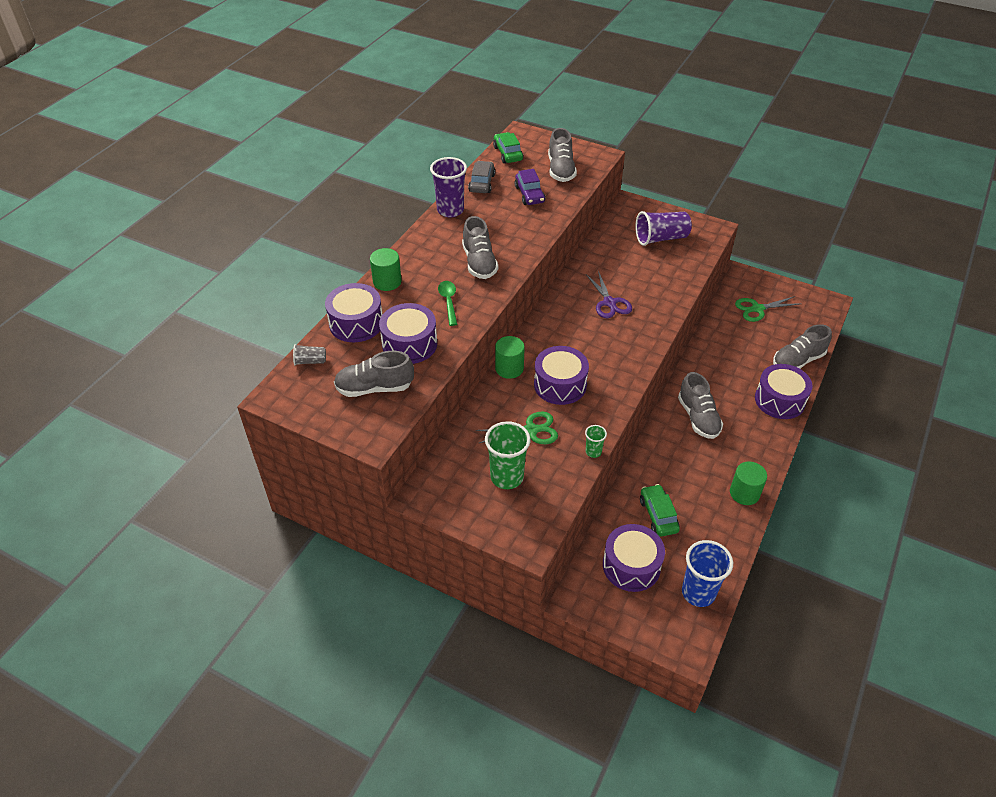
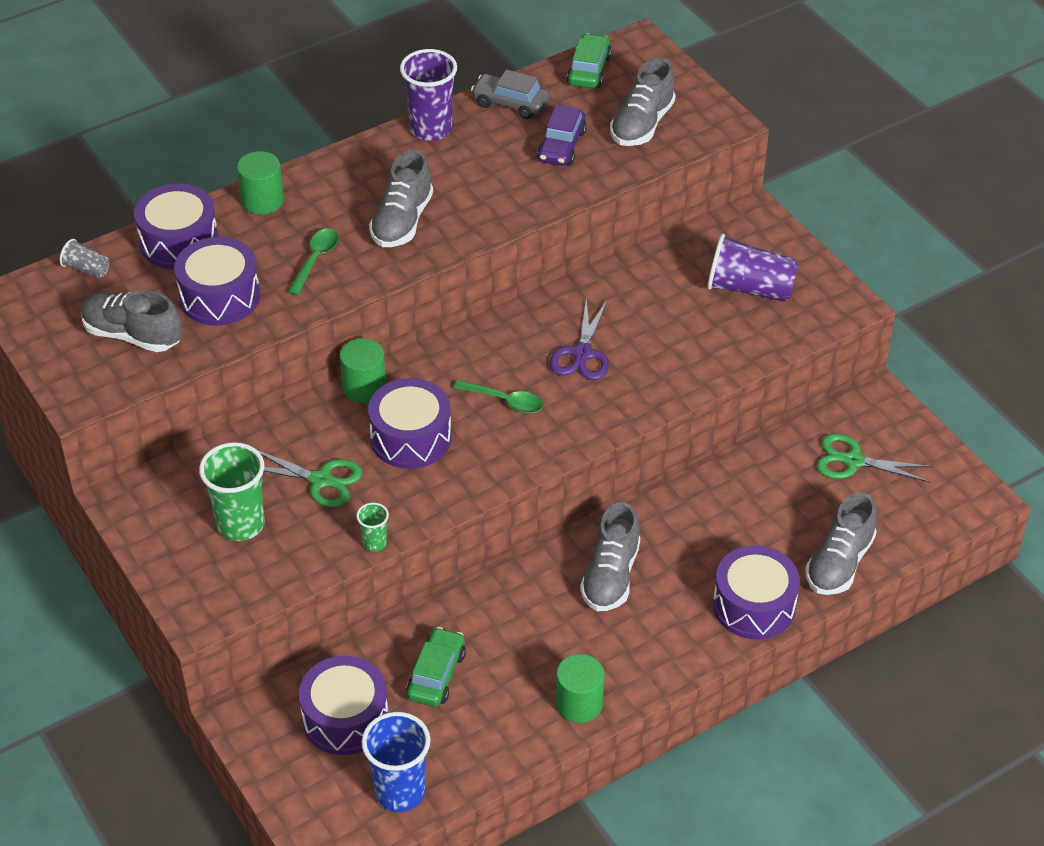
camera: 30 degrees right, 0 degrees up
(482, 183) = (510, 103): grey car -> grey car turned 105 degrees counterclockwise
(592, 343) = (505, 401): none -> green spoon
(798, 361) = (839, 563): grey shoe -> grey shoe turned 60 degrees counterclockwise

